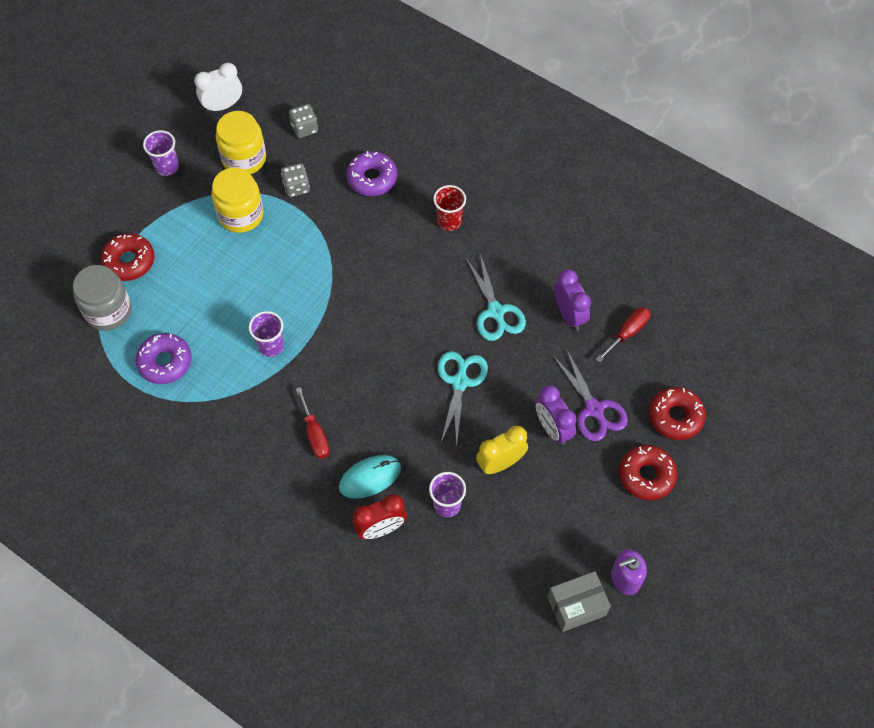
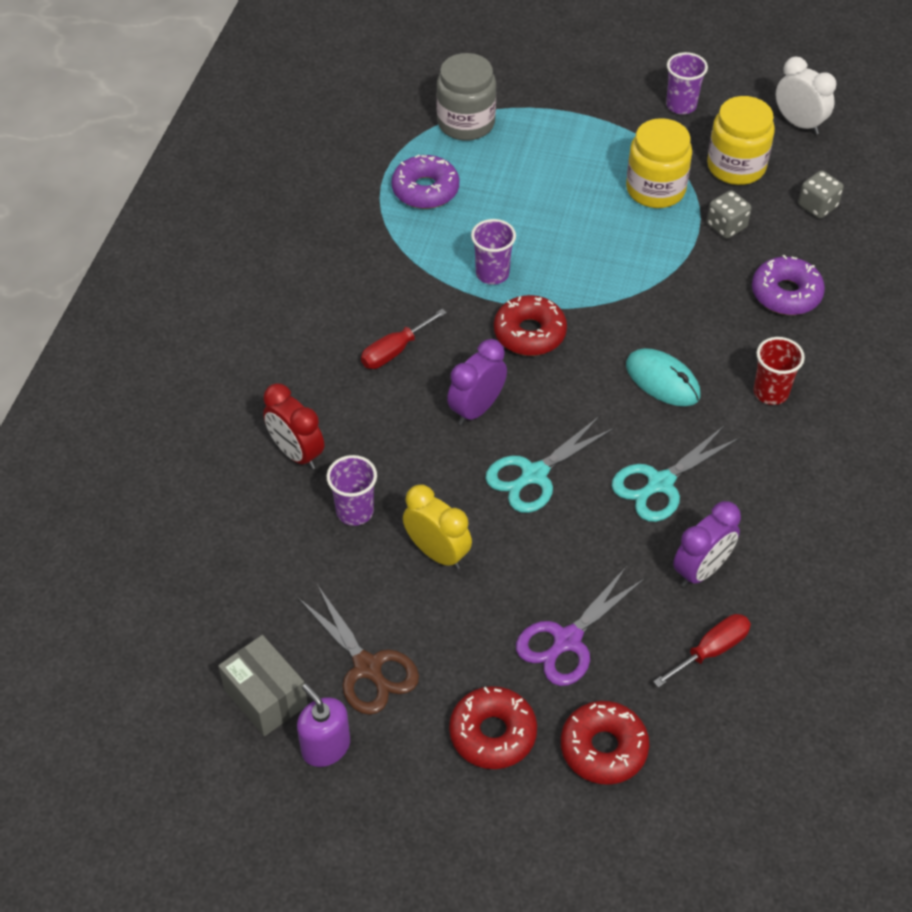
camera: 70 degrees right, 10 degrees down
(129, 261) = (538, 118): red donut -> red donut (529, 333)
(370, 477) = (360, 422): turquoise mouse -> turquoise mouse (662, 380)
(460, 382) = (534, 475): turquoise scissors -> turquoise scissors turned 150 degrees clockwise
(552, 428) = (514, 598): purple clock -> purple clock (476, 409)
(574, 535) = (367, 667): none -> brown scissors
(627, 332) = (711, 650): red screwdriver -> red screwdriver turned 60 degrees counterclockwise

